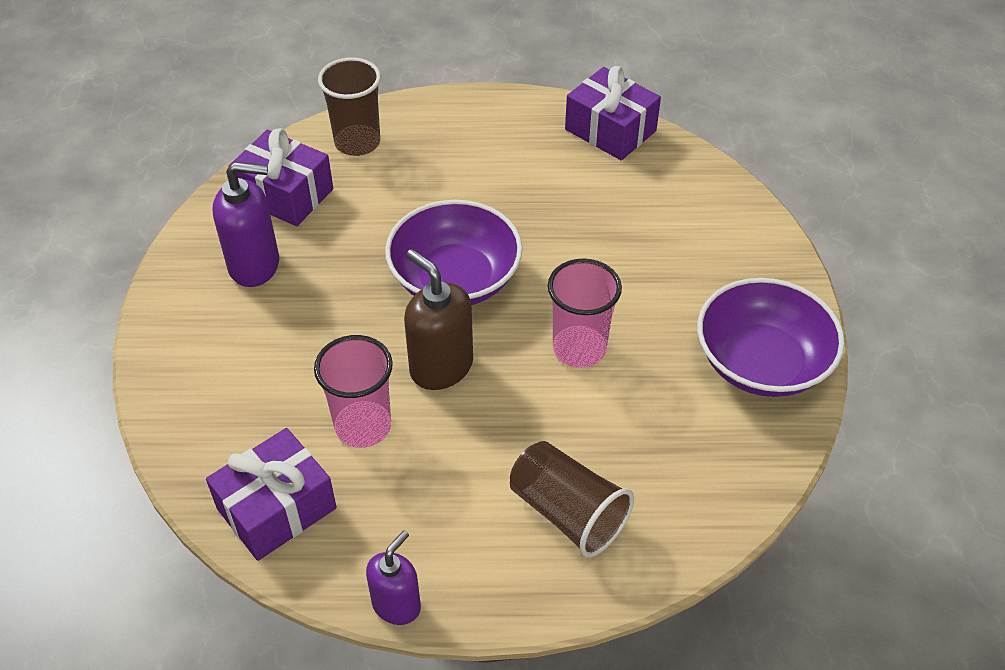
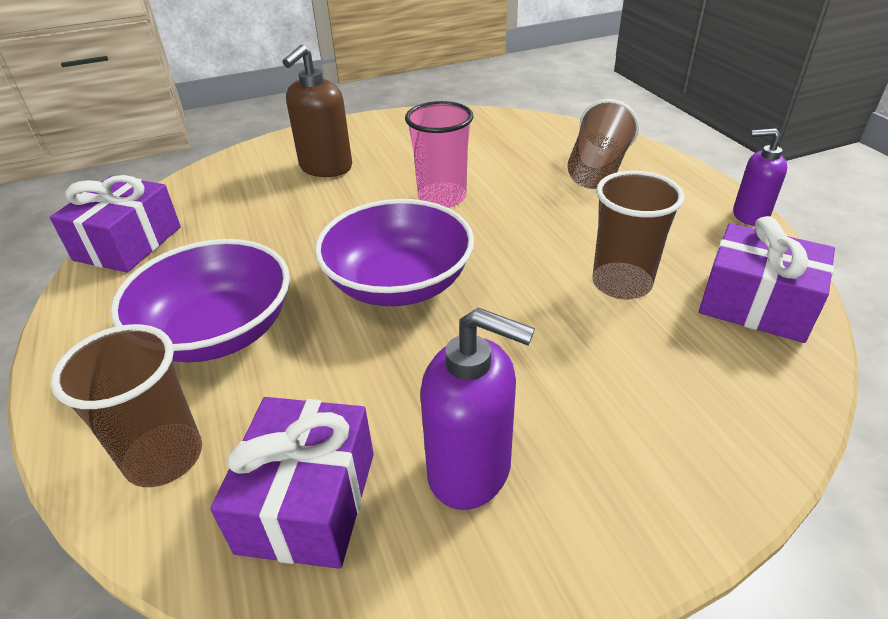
camera: 110 degrees left, 10 degrees down
(255, 265) = (470, 470): purple soap dispenser -> purple soap dispenser turned 135 degrees clockwise
(363, 426) = (621, 283): pink cup -> brown cup
(441, 367) = (516, 260): brown soap dispenser -> brown soap dispenser (325, 168)
(761, 362) = (405, 130): purple bowl -> purple bowl (218, 332)

